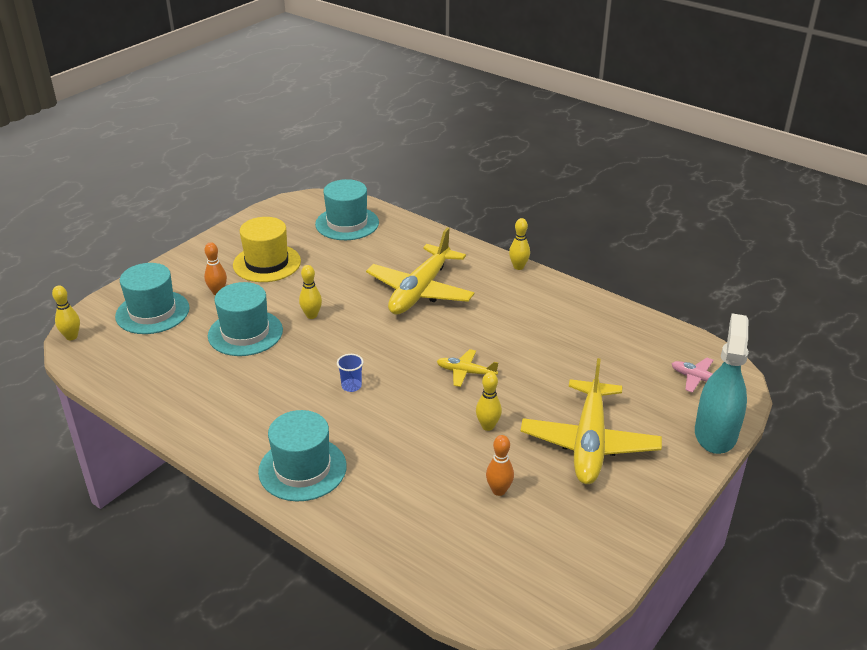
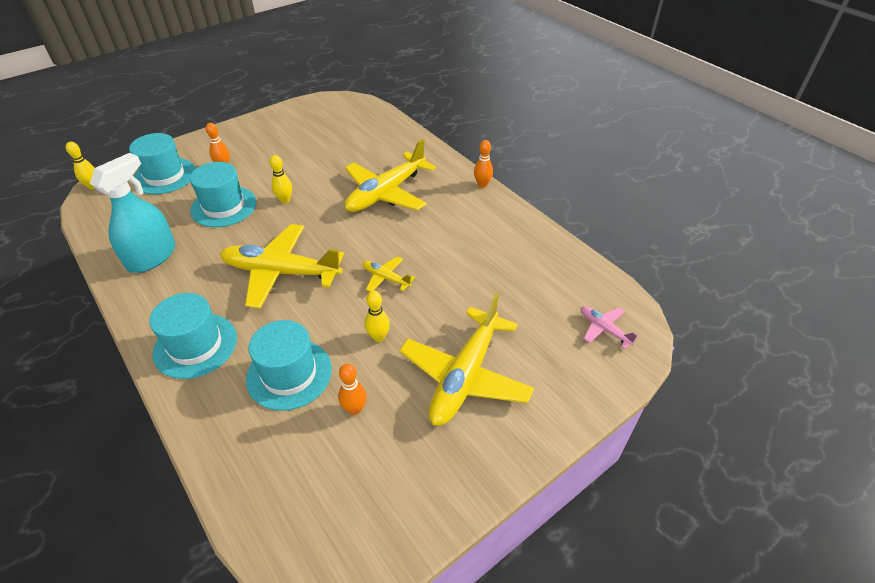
camera: 15 degrees right, 10 degrees up
(267, 263) = (275, 148): yellow hat -> none
(347, 223) = (358, 124): turquoise hat -> turquoise hat (289, 374)
(351, 386) = (281, 272): blue cup -> yellow plane
(518, 267) = (482, 184): yellow bowling pin -> orange bowling pin
(715, 433) = (596, 393): turquoise spray bottle -> turquoise spray bottle (152, 257)

